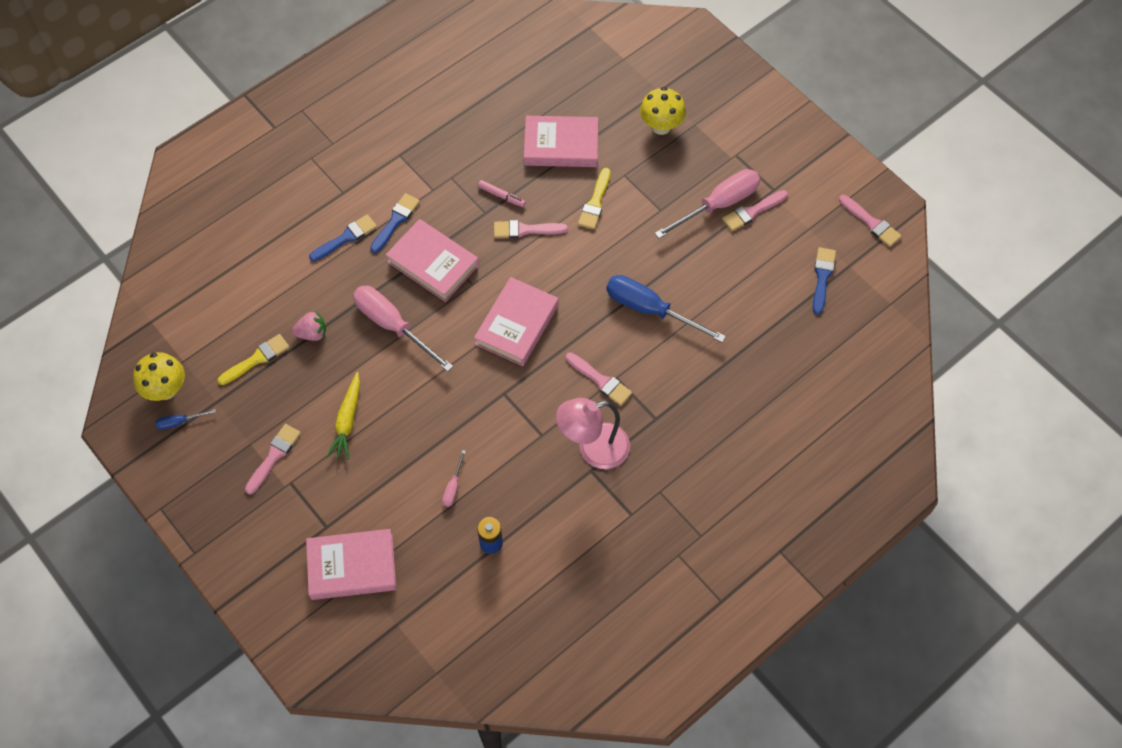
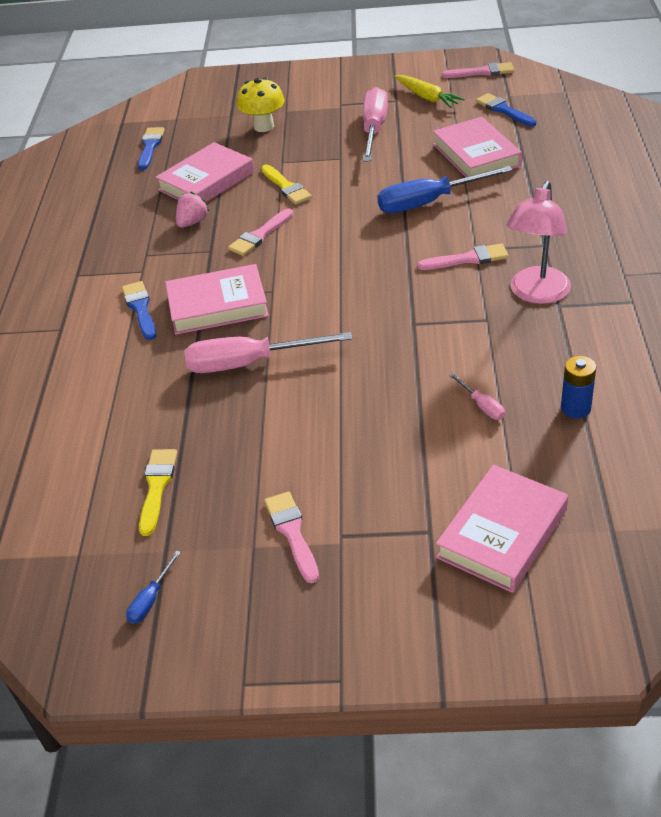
camera: 45 degrees left, 20 degrees down
(166, 390) = (95, 590): yellow mushroom -> none
(312, 333) = (183, 427): pink strawberry -> pink strawberry (192, 222)
(346, 237) = (110, 350): blue brush -> blue brush (150, 147)
(347, 420) = (317, 449): yellow carrot -> yellow carrot (427, 97)
(501, 196) = (207, 234): pink marker -> none
(517, 324) = (349, 282): pink book -> pink book (476, 155)
(752, 212) = (402, 117): pink brush -> none

